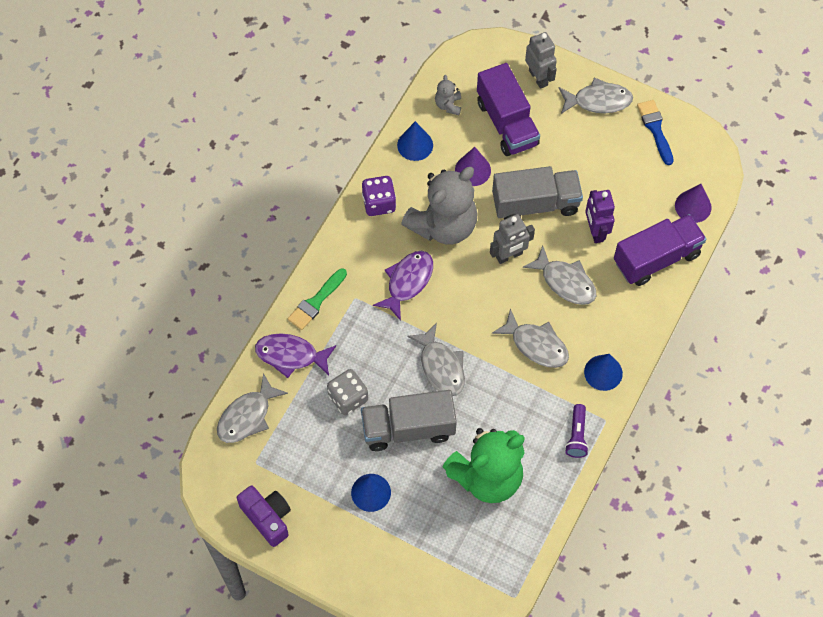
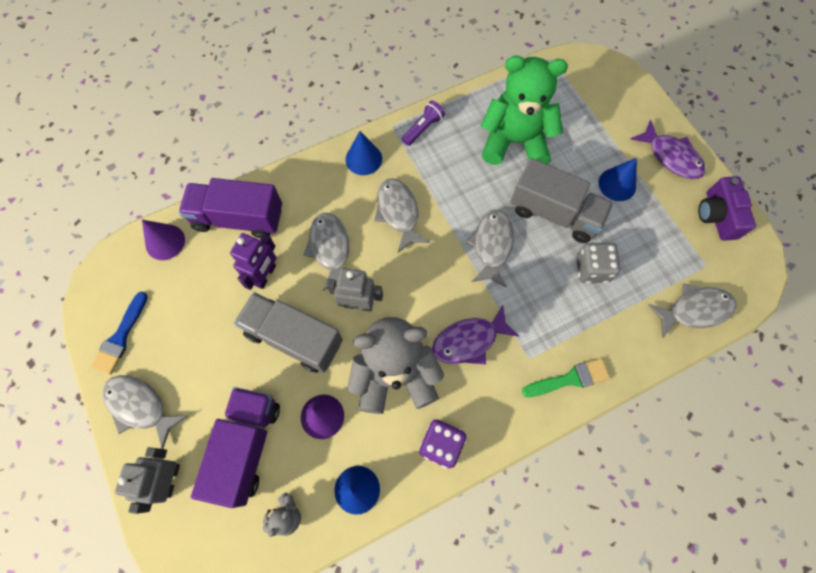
camera: 145 degrees left, 5 degrees up
(291, 355) = (624, 341): purple fish -> purple fish (671, 157)

